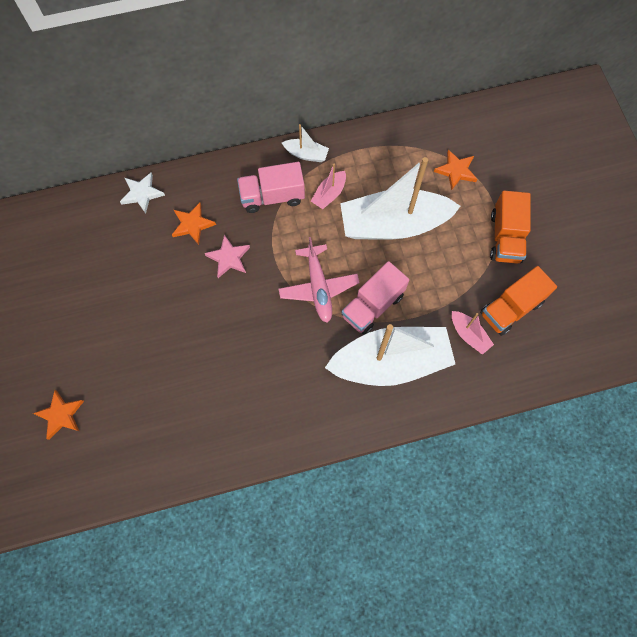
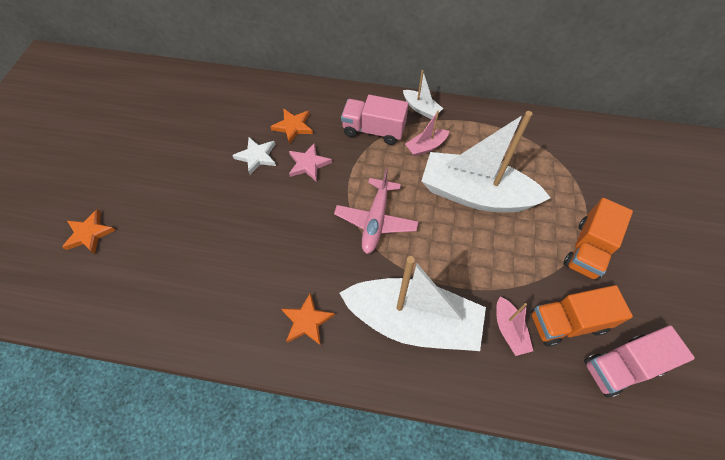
camera: 25 degrees right, 10 degrees down
(142, 193) = (266, 89): white star -> white star (257, 156)
(372, 306) = (420, 259): pink truck -> pink truck (622, 366)
(456, 171) = (558, 171): orange star -> orange star (307, 321)

